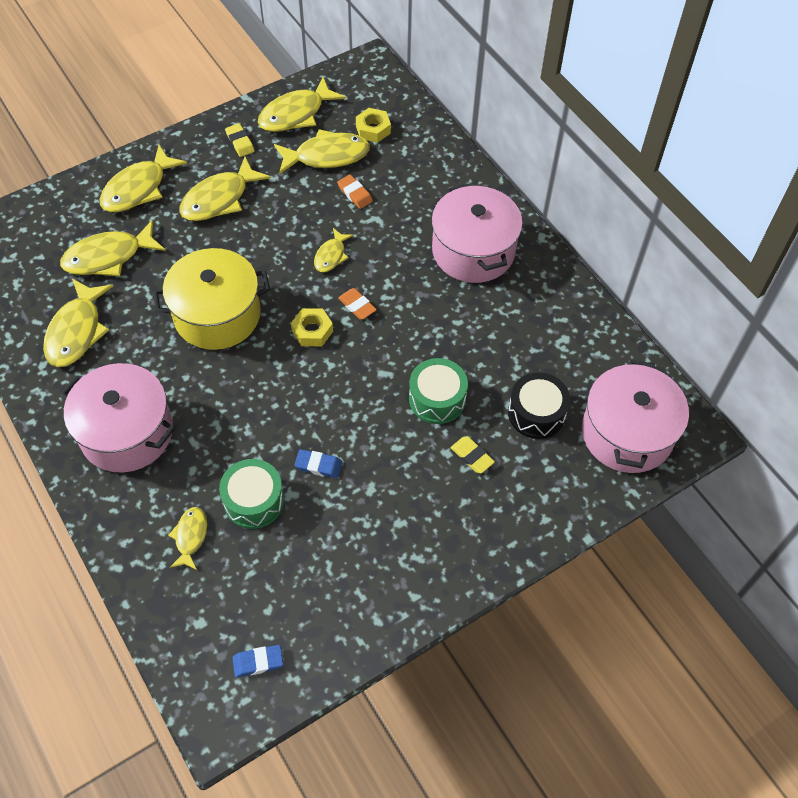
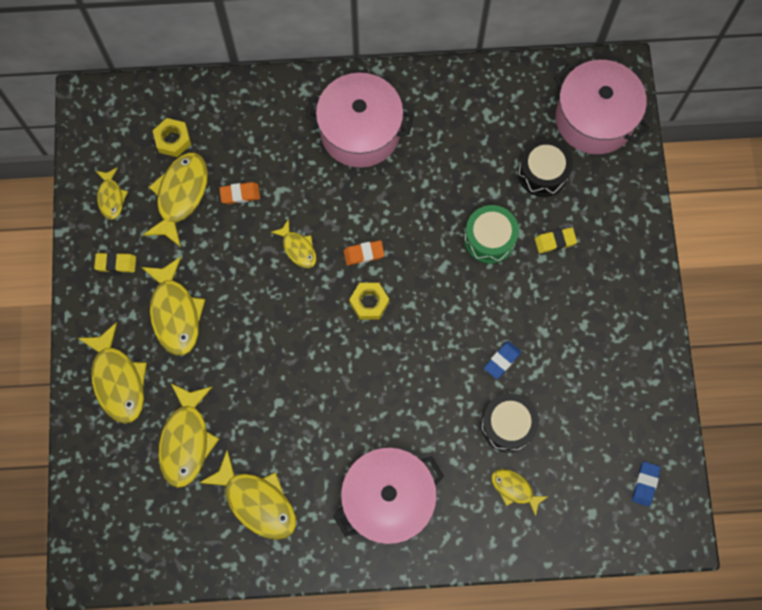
camera: 60 degrees left, 15 degrees up
(217, 315) = (307, 373): yellow pot -> none
(254, 500) = (507, 425): green drum -> black drum
(296, 114) = (111, 197): yellow fish -> yellow fish, size x0.56

